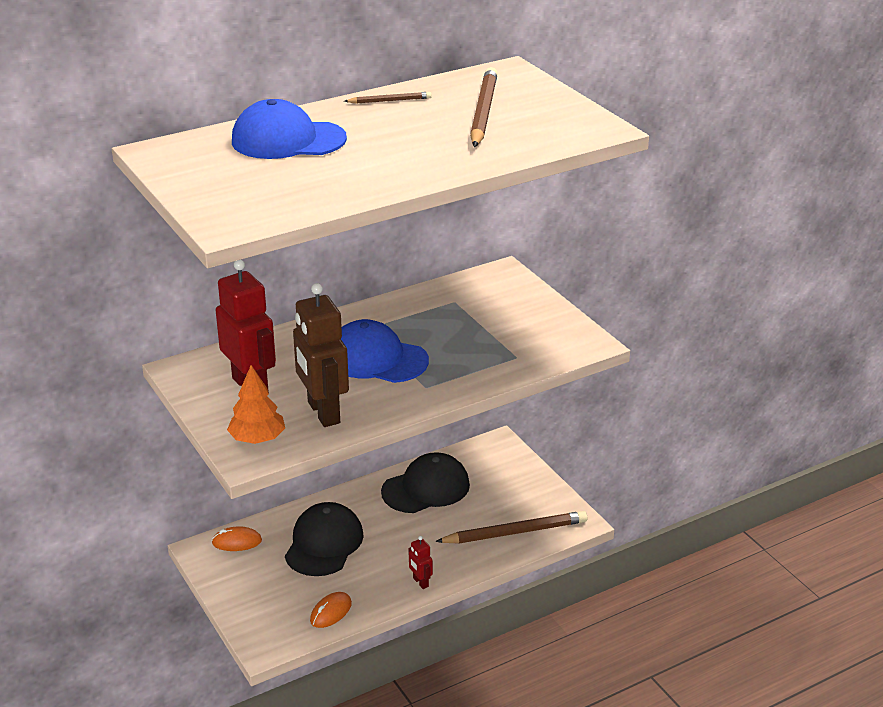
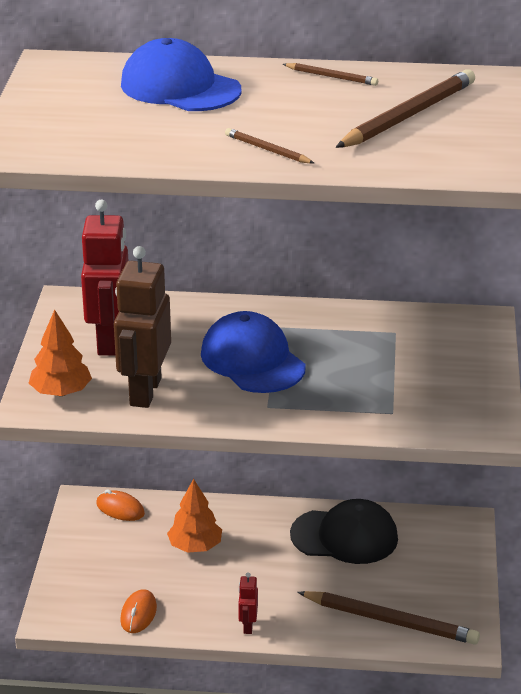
camera: 35 degrees right, 0 degrees up
(324, 544) = (195, 546): black cap -> orange tree
(331, 612) = (138, 614): orange mouse -> orange mouse turned 60 degrees counterclockwise
(421, 165) = (267, 150): none -> brown pencil

